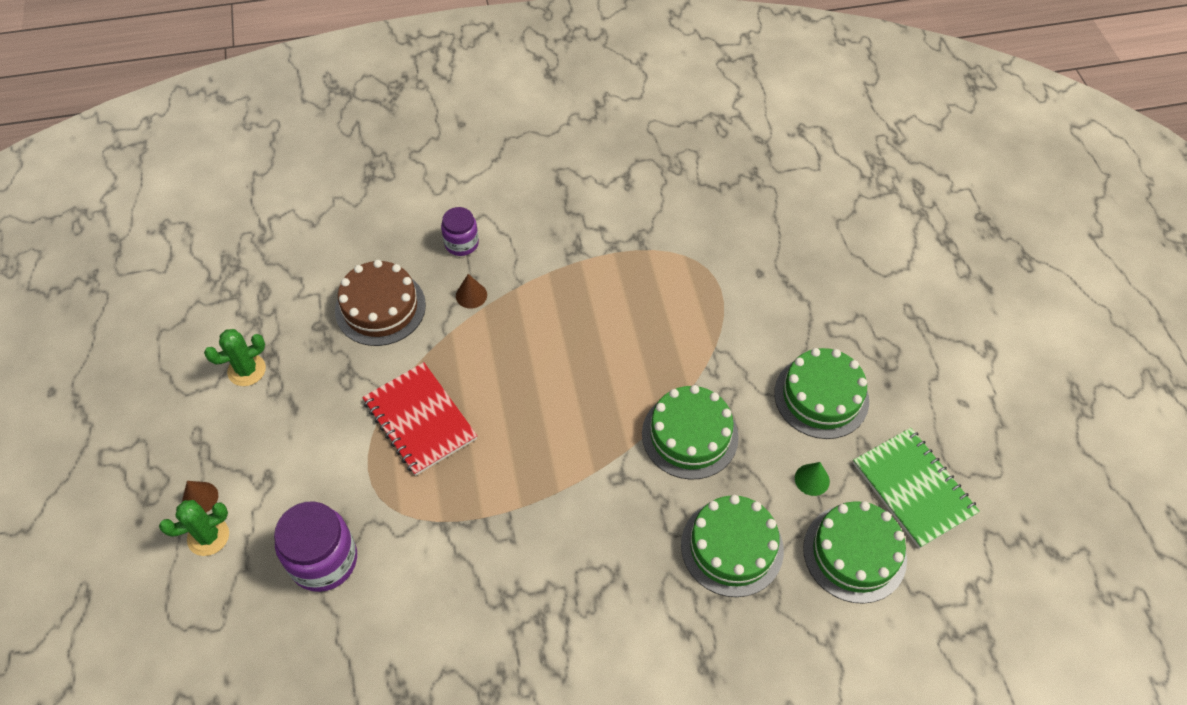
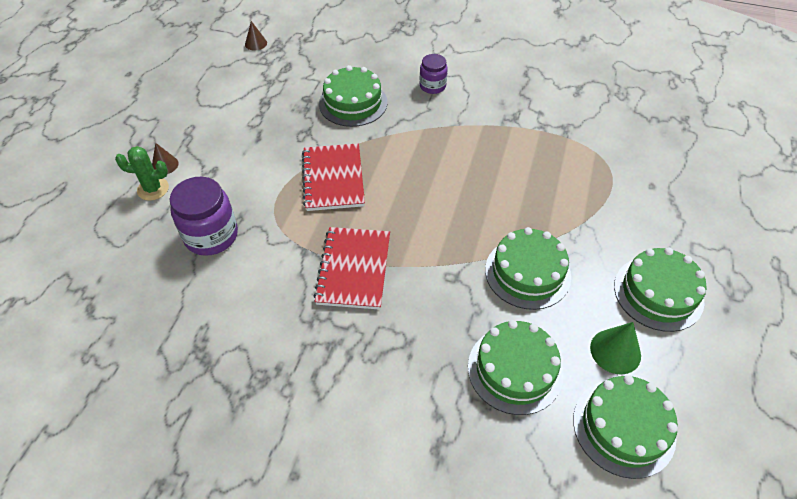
camera: 30 degrees right, 5 degrees down
(246, 370) = (245, 106): green cactus -> none
(380, 307) = (353, 103): brown cake -> green cake
(471, 295) = (419, 118): brown cone -> brown cone (256, 43)
(511, 520) = (354, 269): none -> red notebook
(812, 479) = (615, 351): green cone -> green cone, size x1.52
(913, 488) = (709, 402): green notebook -> none

